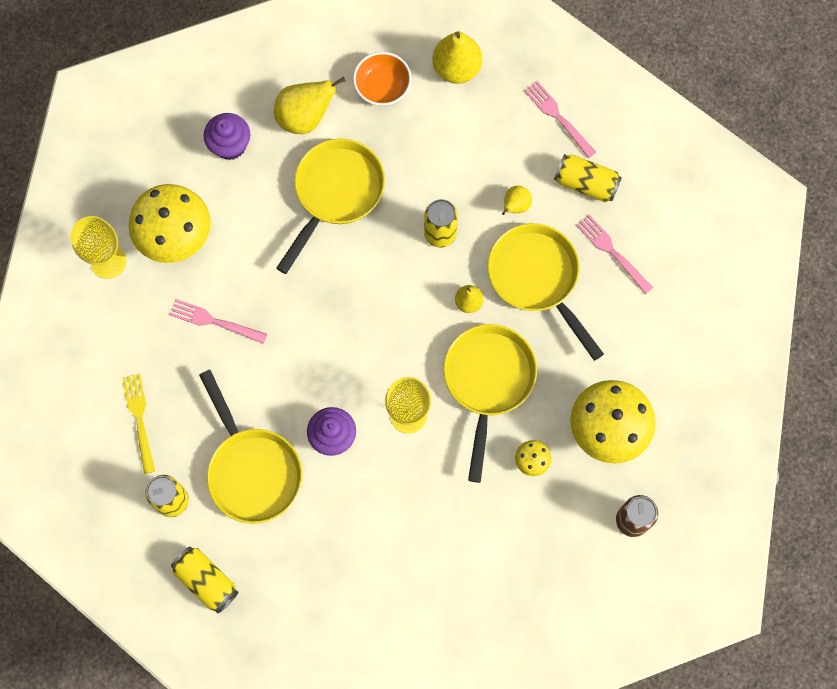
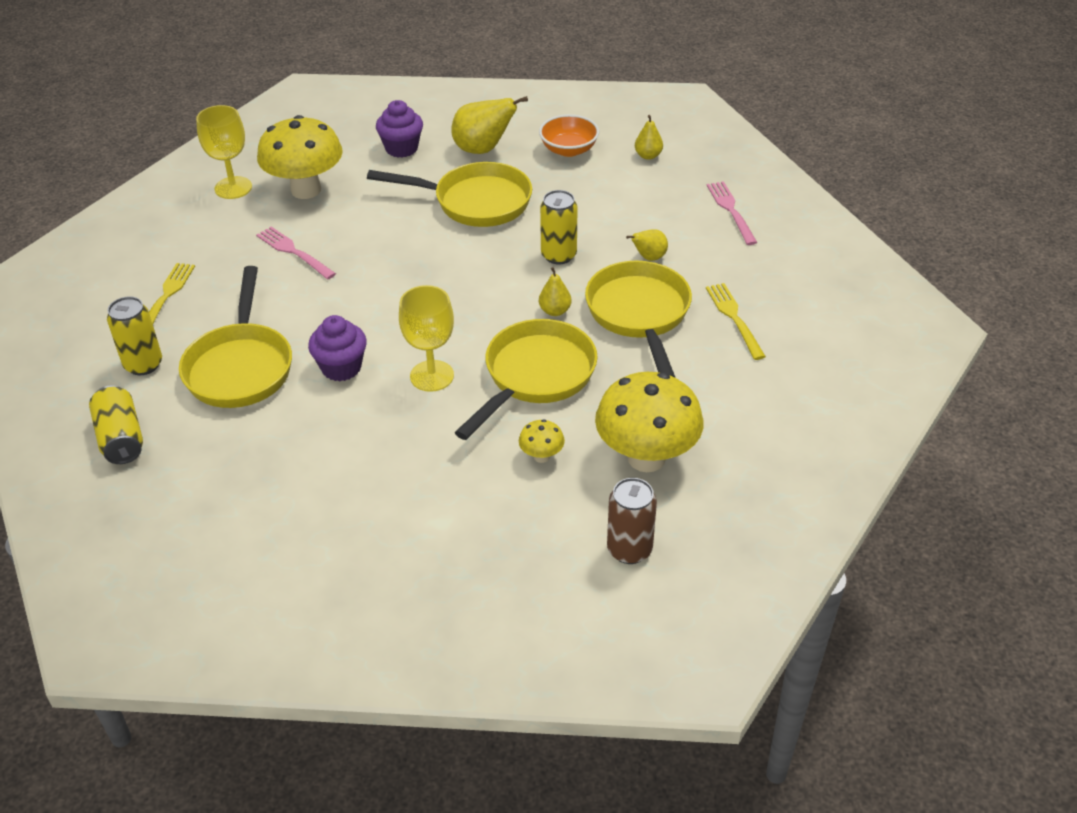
camera: 25 degrees right, 30 degrees down
(335, 193) = (475, 202): yellow pan -> yellow pan turned 45 degrees clockwise
(456, 68) = (648, 156): yellow pear -> yellow pear, size x0.55
(586, 184) = (734, 262): yellow can -> none
(612, 252) = (734, 318): pink fork -> yellow fork

